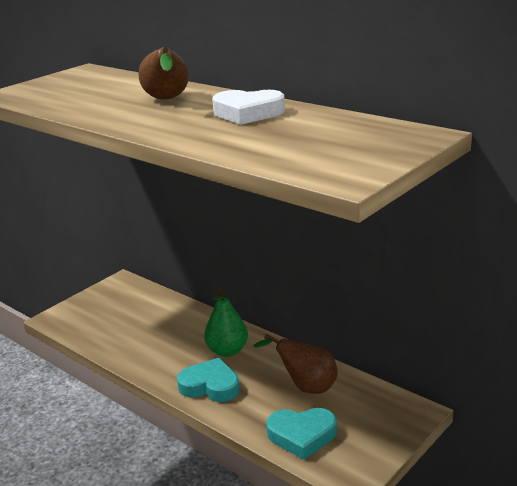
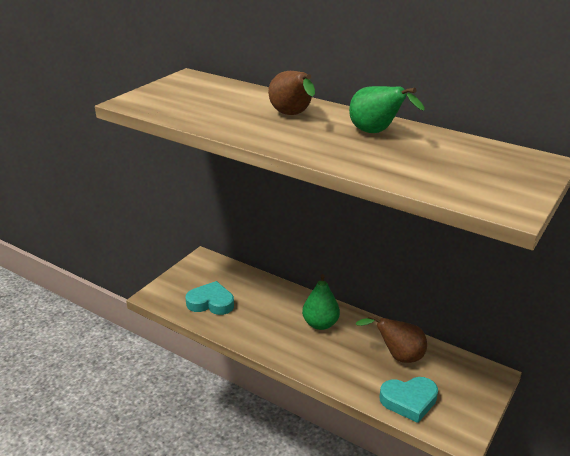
camera: 10 degrees left, 5 degrees up
(210, 386) = (317, 357): turquoise heart -> turquoise heart (211, 303)
(248, 113) = (376, 133): white heart -> green pear

